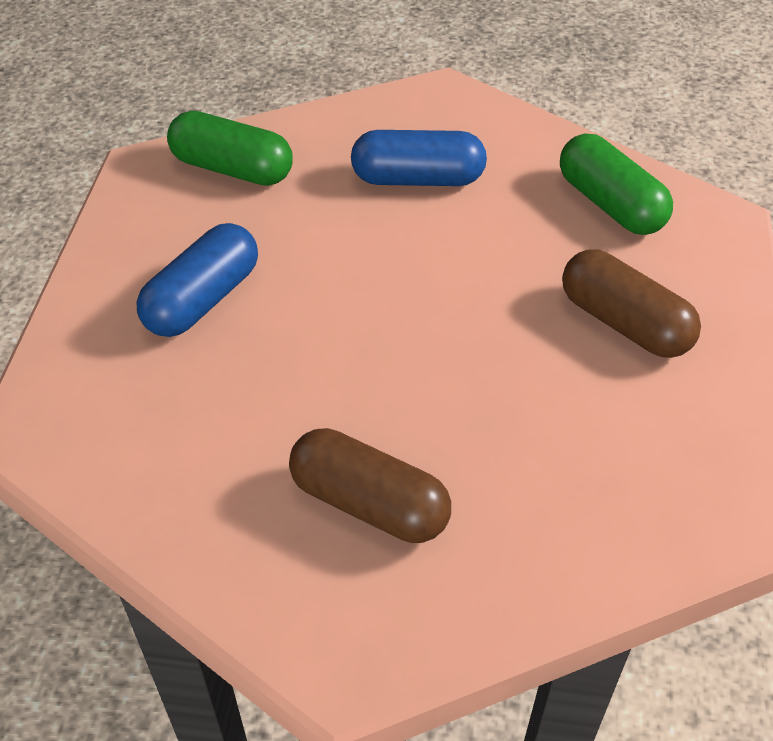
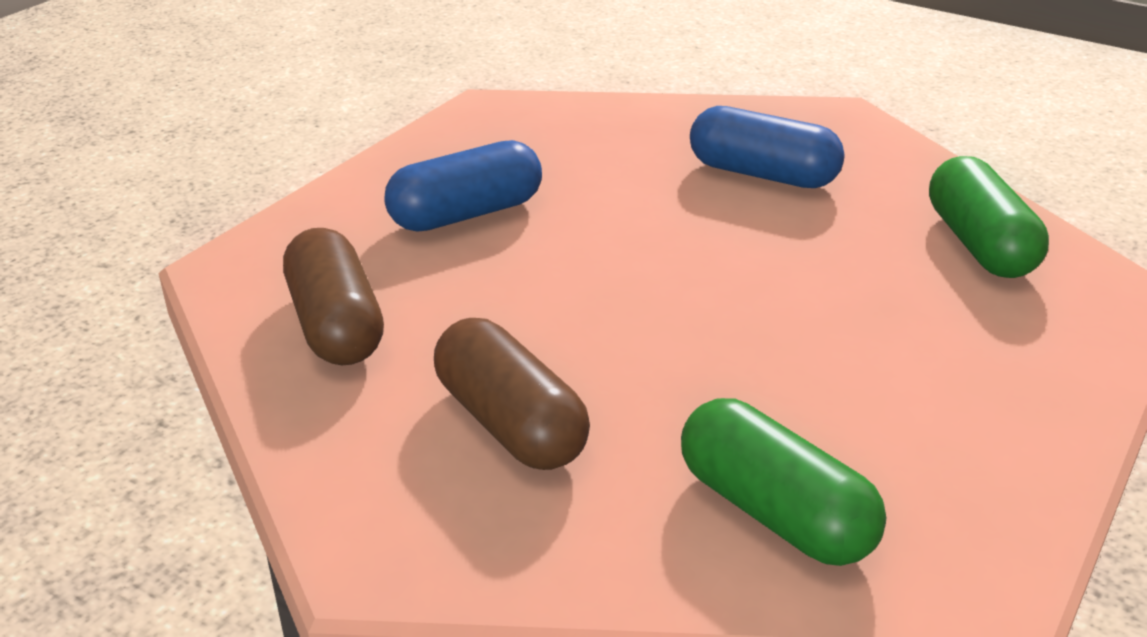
camera: 25 degrees right, 15 degrees down
(232, 169) = (572, 125): green capsule -> green capsule (774, 512)
(624, 323) = (927, 351): brown capsule -> brown capsule (336, 325)

